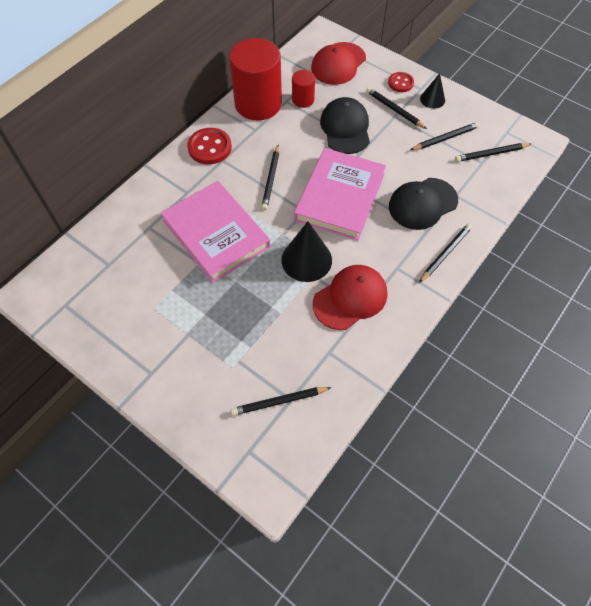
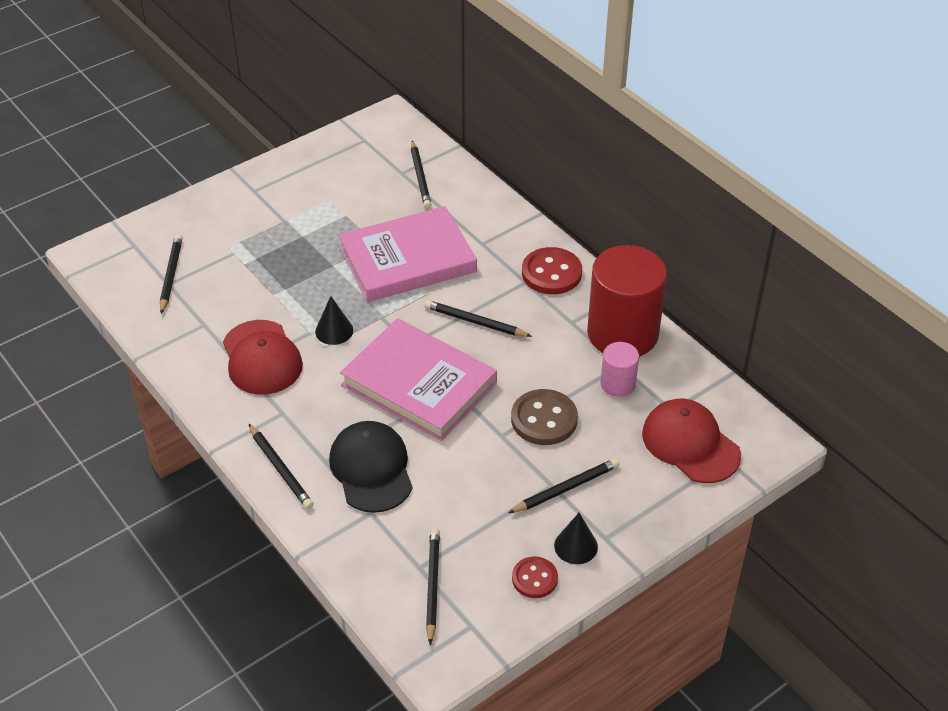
camera: 105 degrees right, 15 degrees down
(303, 100) = (618, 384): red cylinder -> pink cylinder
(306, 260) = (334, 331): black cone -> black cone, size x0.58
(345, 128) = (544, 419): black cap -> brown button
(400, 83) = (625, 514): red button -> red button (534, 578)
(445, 138) = (485, 536): black pencil -> black pencil (420, 177)

